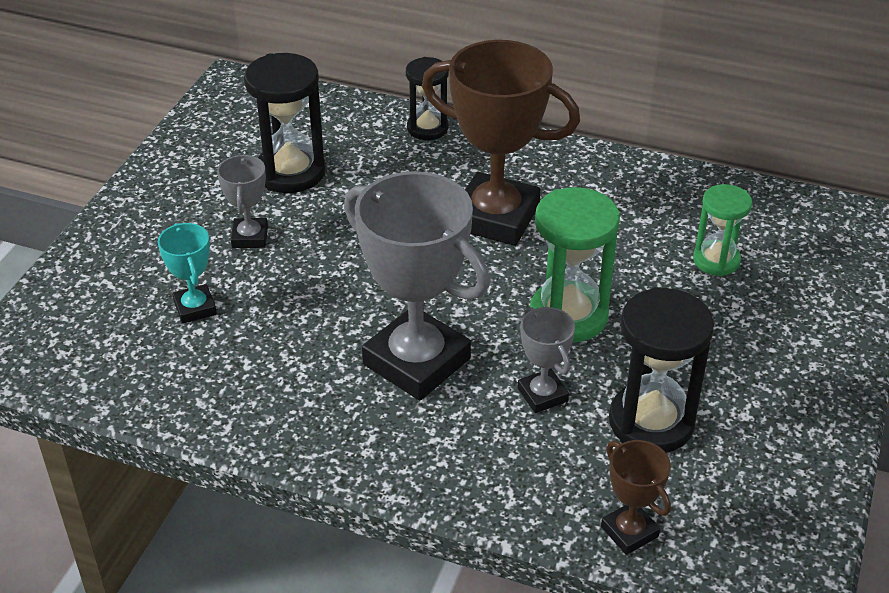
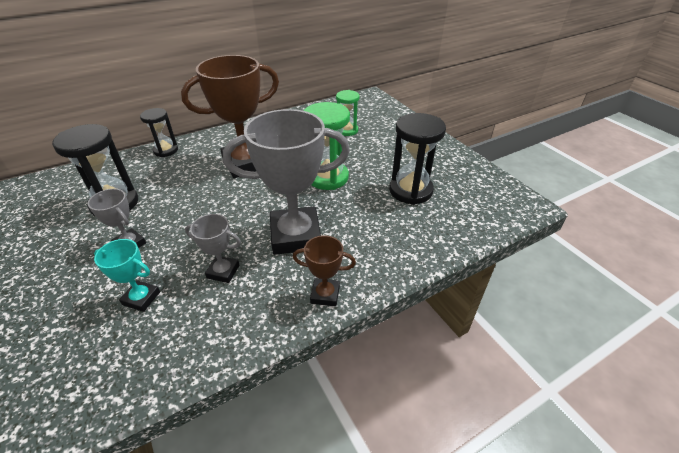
camera: 50 degrees left, 0 degrees up
(542, 395) = (362, 210): grey trophy -> grey trophy (223, 271)
(629, 531) = (465, 230): brown trophy -> brown trophy (325, 294)

